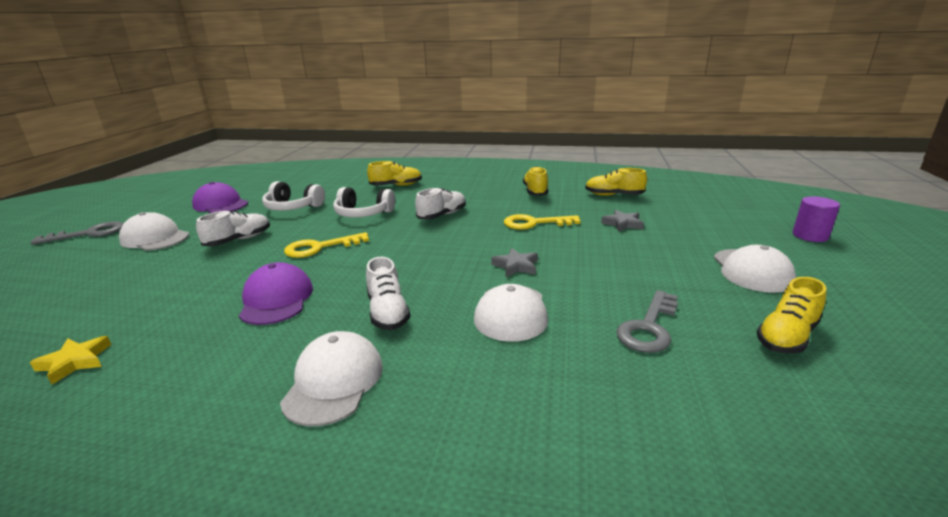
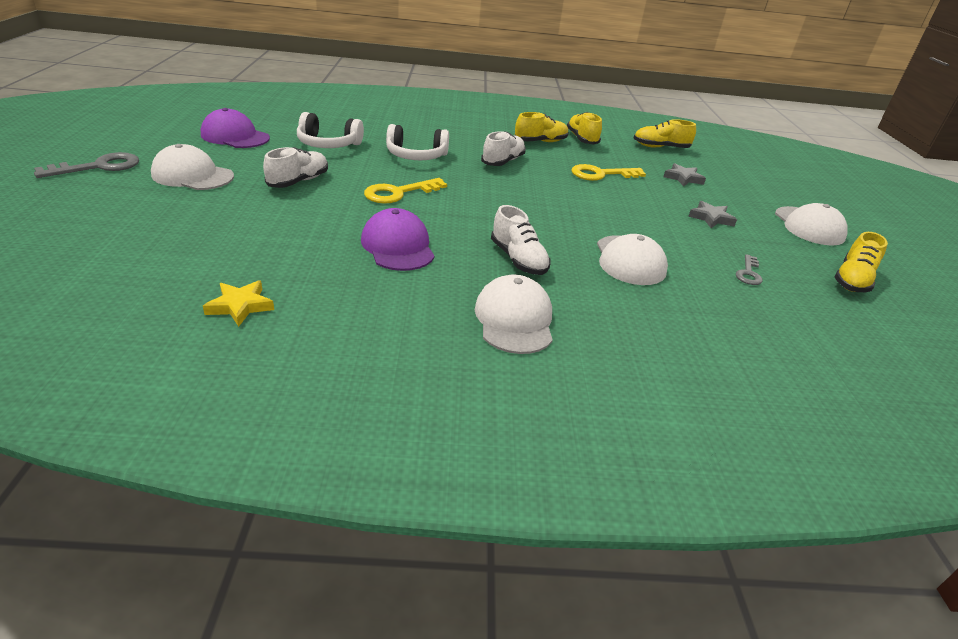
camera: 15 degrees left, 10 degrees up
(396, 185) = (428, 123): yellow shoe -> yellow shoe (540, 142)
(516, 266) = (608, 217): grey star -> grey star (711, 218)
(649, 327) = (748, 273): grey key -> grey key, size x0.59
(810, 236) = (843, 196): purple cylinder -> none

